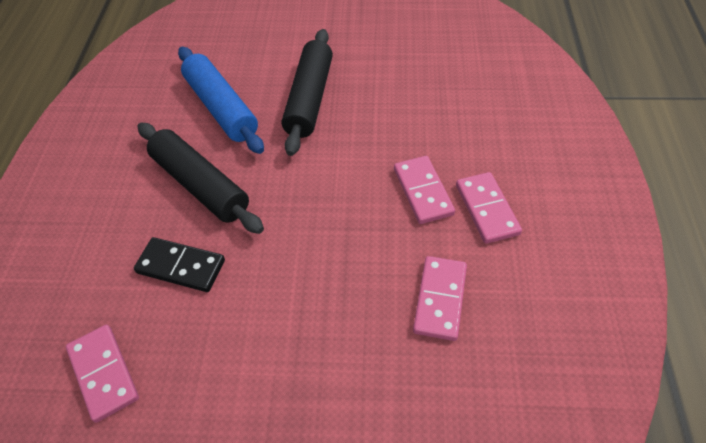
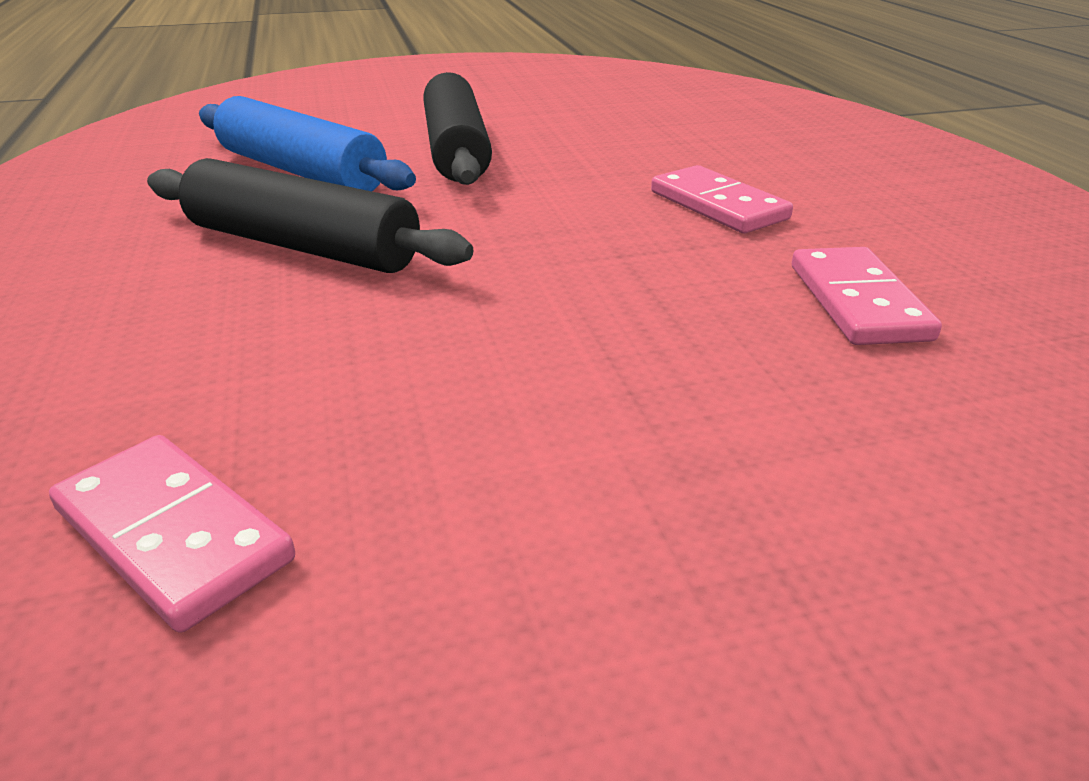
camera: 20 degrees left, 20 degrees down
(181, 267) = (309, 342): black domino -> none
(487, 209) = (836, 208): pink domino -> none

